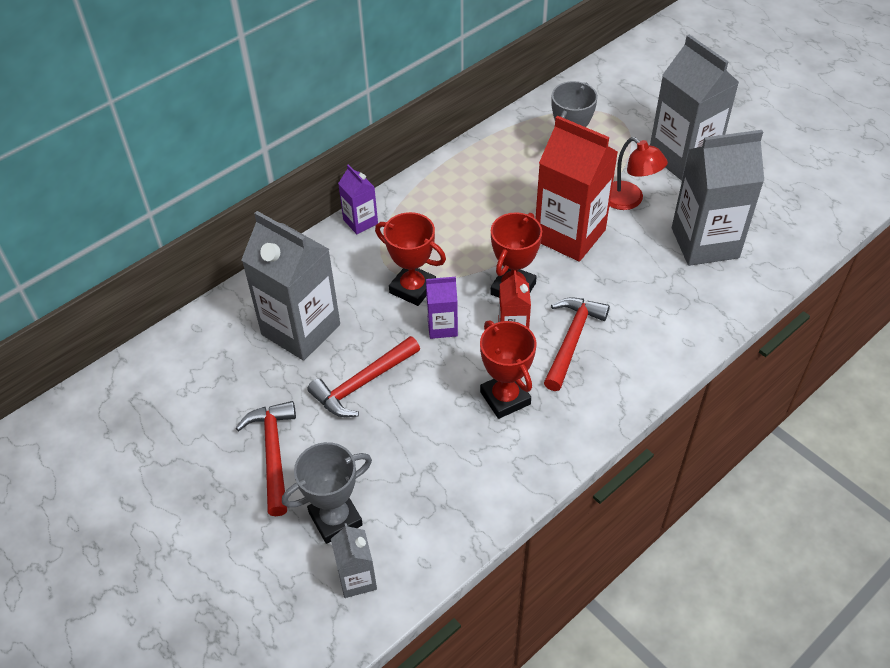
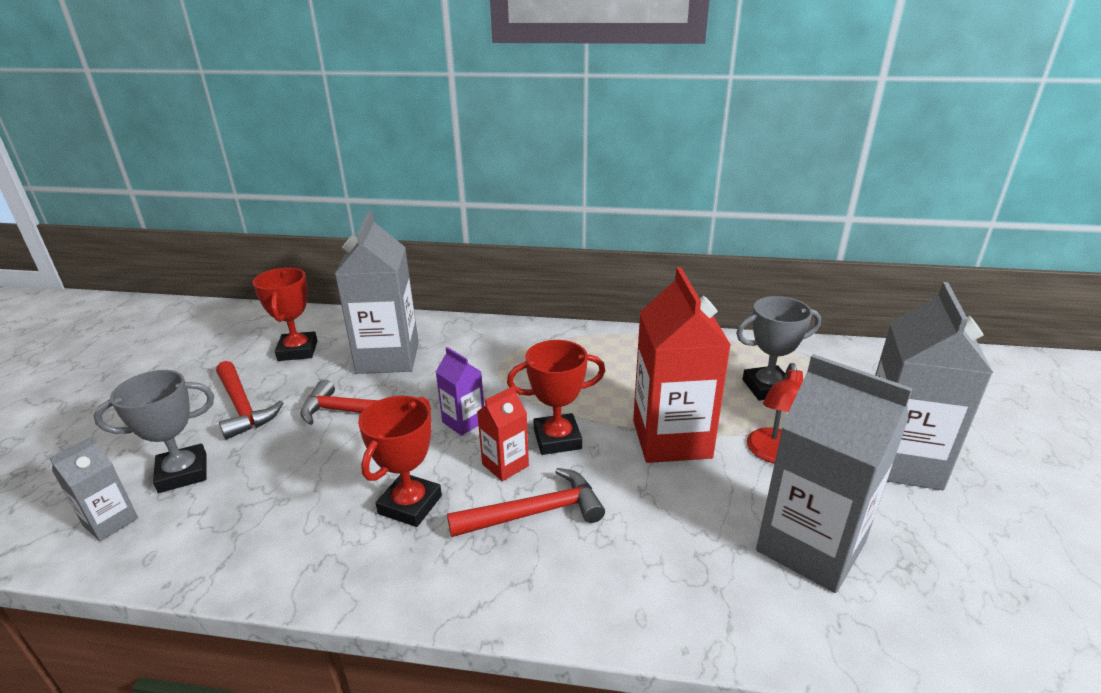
camera: 50 degrees right, 20 degrees down
(273, 454) = (242, 407): red hammer -> red hammer turned 105 degrees clockwise
(335, 519) = (183, 473): grey trophy -> grey trophy turned 45 degrees counterclockwise
(360, 222) = (532, 329): purple carton -> none
(412, 288) = (491, 385): red trophy -> red trophy (297, 351)

